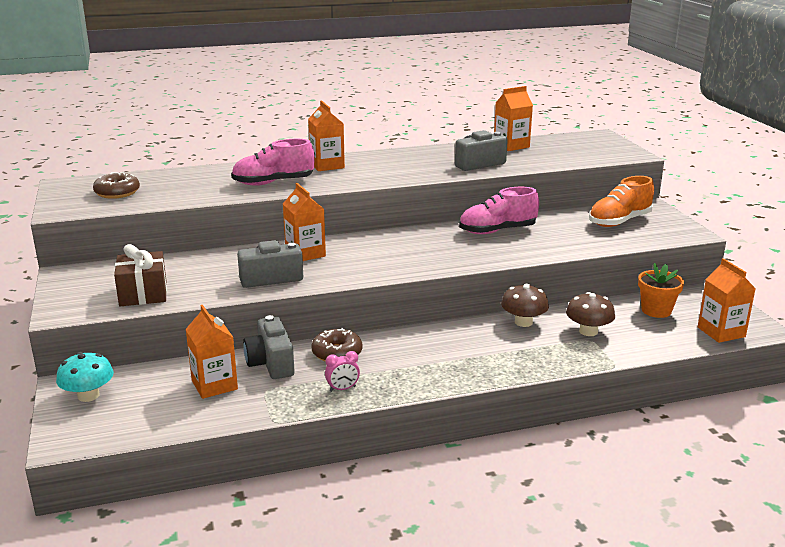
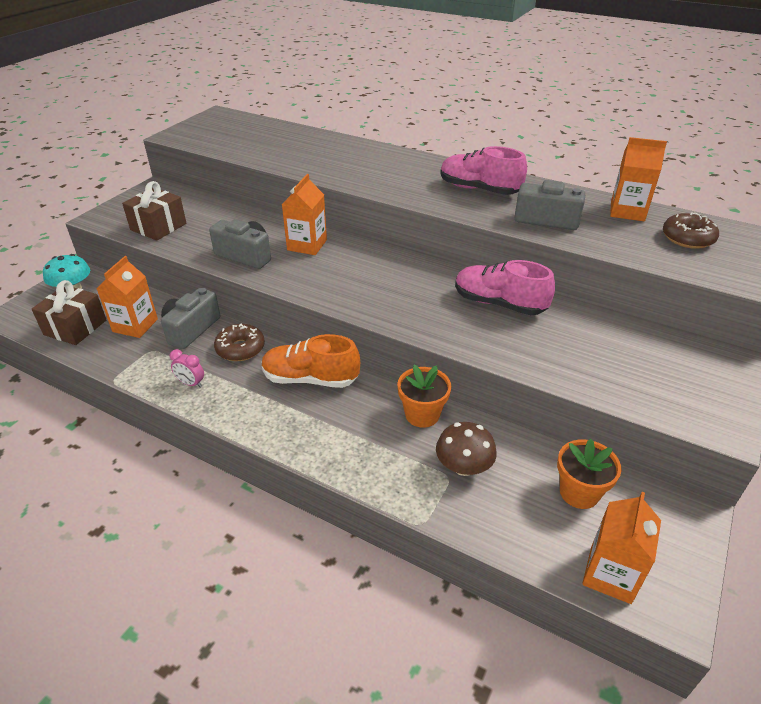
camera: 45 degrees right, 15 degrees up
(117, 193) = (229, 134): brown donut -> brown donut (687, 238)
(157, 414) = (75, 327): none -> brown gift
(273, 183) = (337, 166): pink shoe -> pink shoe (479, 189)
(327, 165) = (410, 166): orange carton -> none
(523, 322) = (422, 414): brown mushroom -> orange flower pot
(619, 221) = (655, 361): orange shoe -> orange shoe (310, 379)

